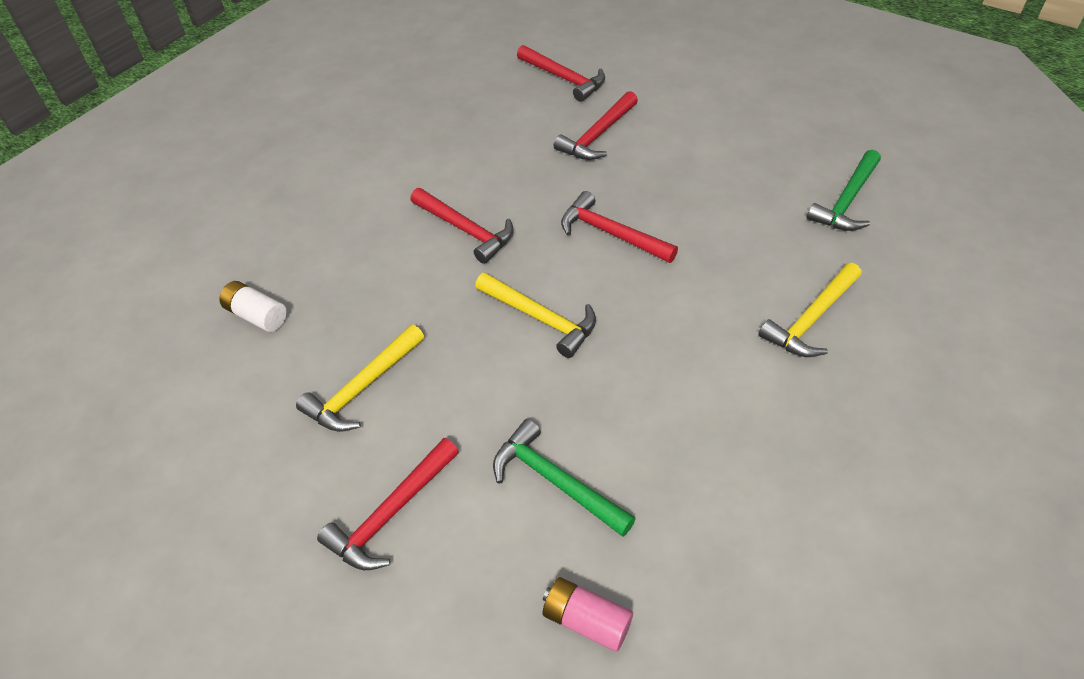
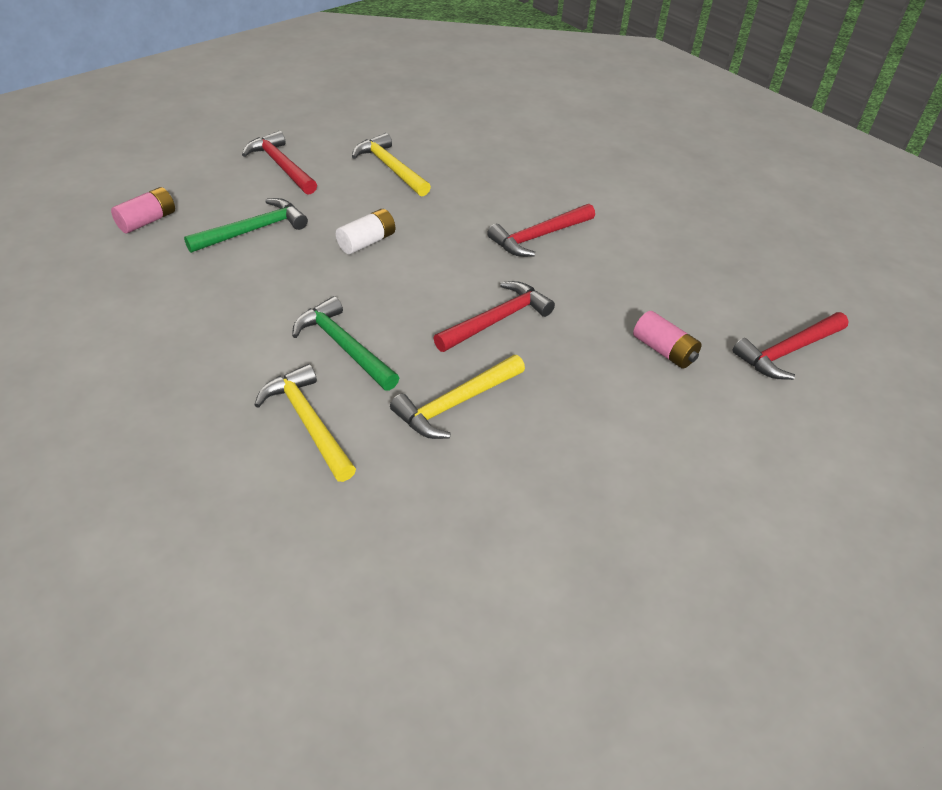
camera: 100 degrees right, 5 degrees down
(257, 315) = (485, 136): white battery -> white battery (367, 242)
(541, 318) = (410, 255): yellow hammer -> yellow hammer (455, 404)
(597, 135) = (664, 351): red hammer -> pink battery
(846, 201) = (470, 535): green hammer -> green hammer (344, 346)

